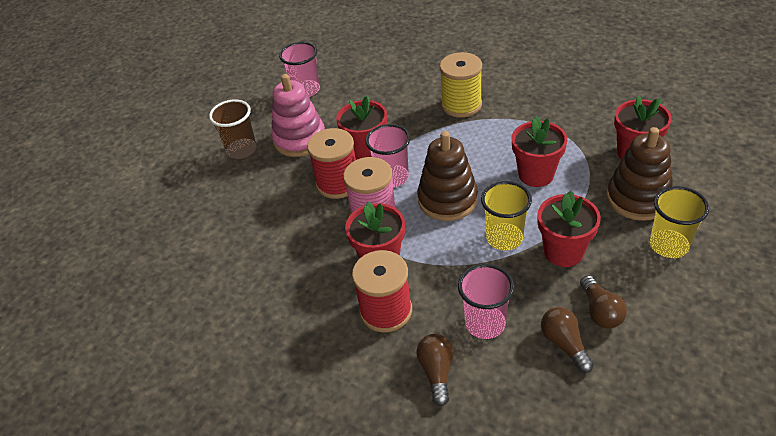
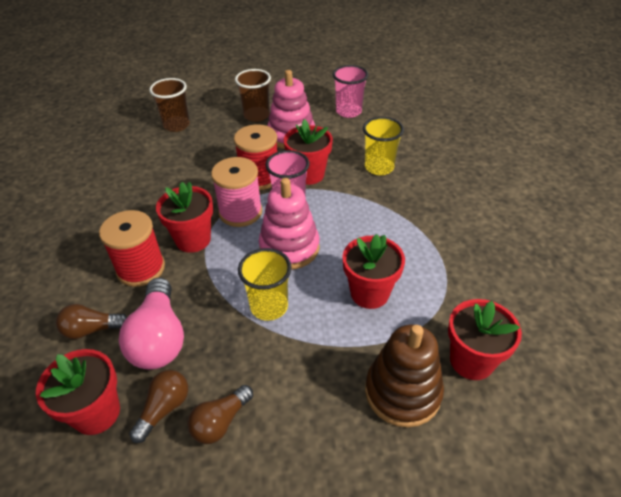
camera: 50 degrees right, 0 degrees up
(188, 214) = (176, 125): none -> brown cup
(437, 372) = (91, 329): brown light bulb -> brown light bulb turned 150 degrees counterclockwise
(447, 200) = (289, 248): brown stacking toy -> pink stacking toy
(461, 105) = (417, 202): yellow spool -> none
(485, 323) = (159, 338): pink cup -> pink light bulb
(563, 252) = (281, 359): red flower pot -> red flower pot (96, 413)
(668, 245) = (352, 449): yellow cup -> yellow cup (379, 167)

